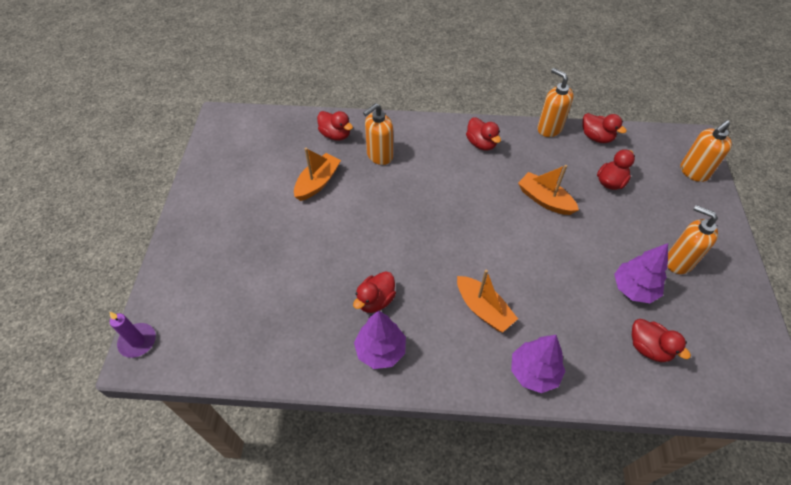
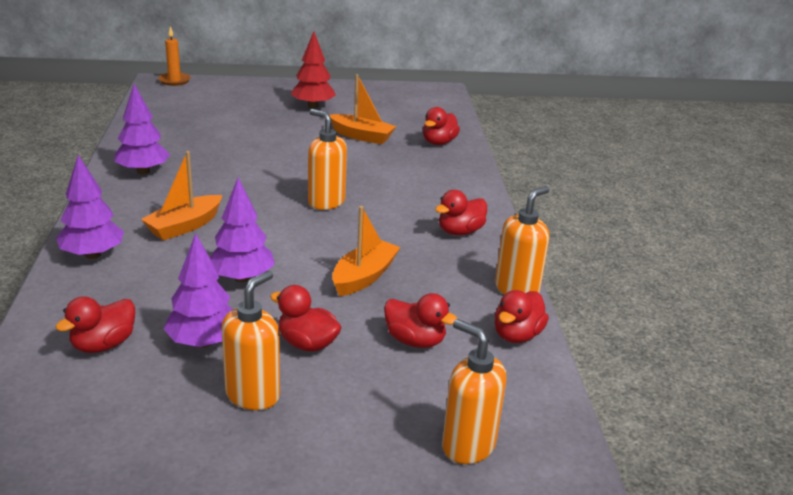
camera: 80 degrees right, 25 degrees down
(138, 341) = (174, 80): purple candle -> orange candle
(242, 213) = (313, 106): none -> red tree
(375, 300) = (204, 168): red duck -> red duck (307, 344)
(379, 156) = (413, 166): orange soap dispenser -> orange soap dispenser (326, 202)
(555, 268) = (242, 278): none -> purple tree

